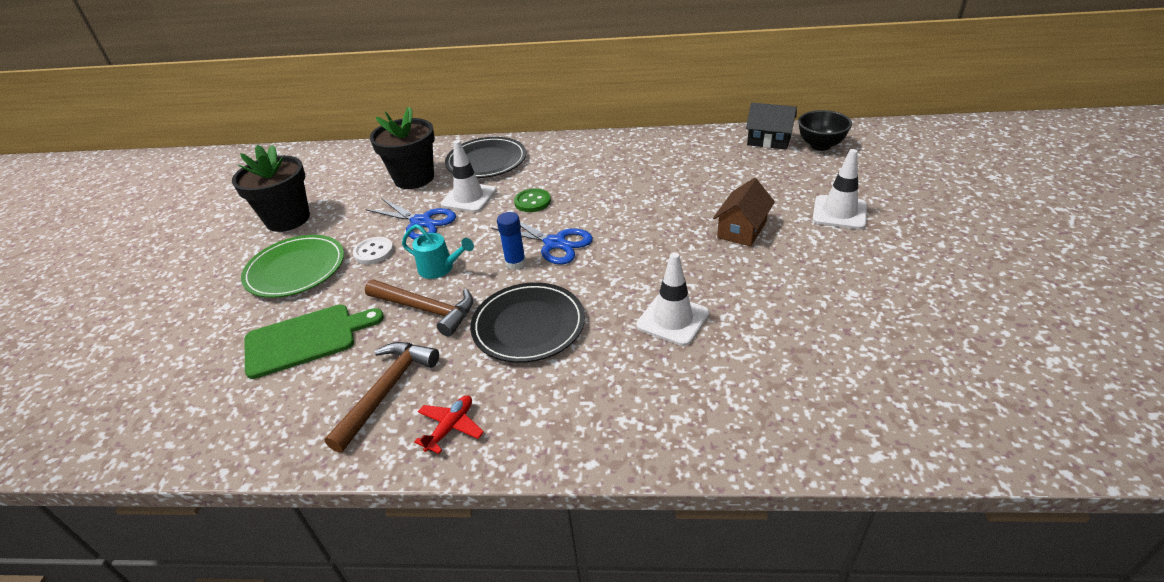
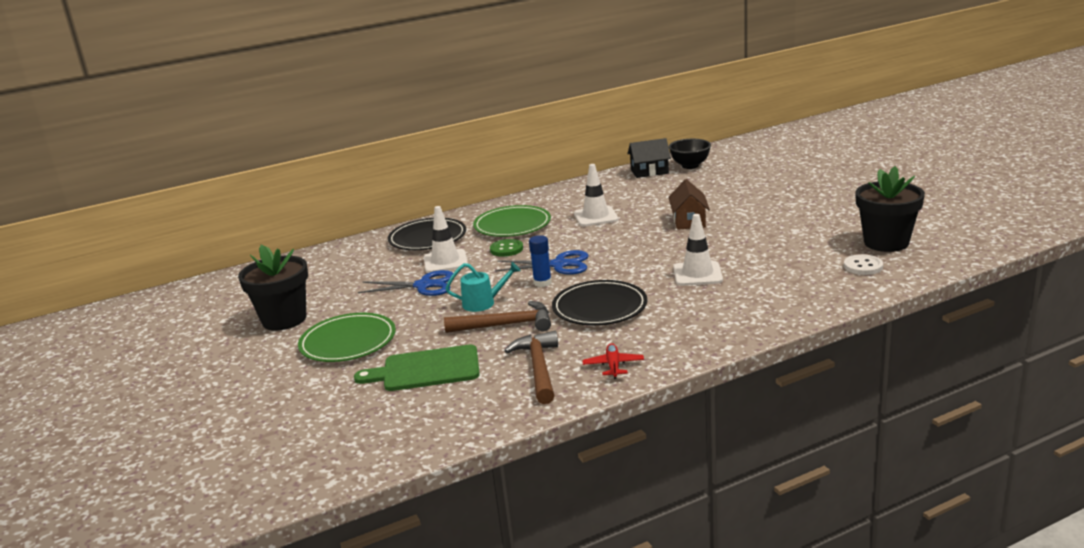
camera: 30 degrees left, 15 degrees down
(306, 339) = (426, 369): green cutting board -> green cutting board turned 135 degrees counterclockwise
(374, 252) = (407, 312): white button -> white button (863, 266)
(414, 178) = (373, 264): black flower pot -> black flower pot (886, 243)
(569, 171) = (512, 225): none -> green plate
(839, 212) = (743, 196): white traffic cone -> white traffic cone (595, 217)

